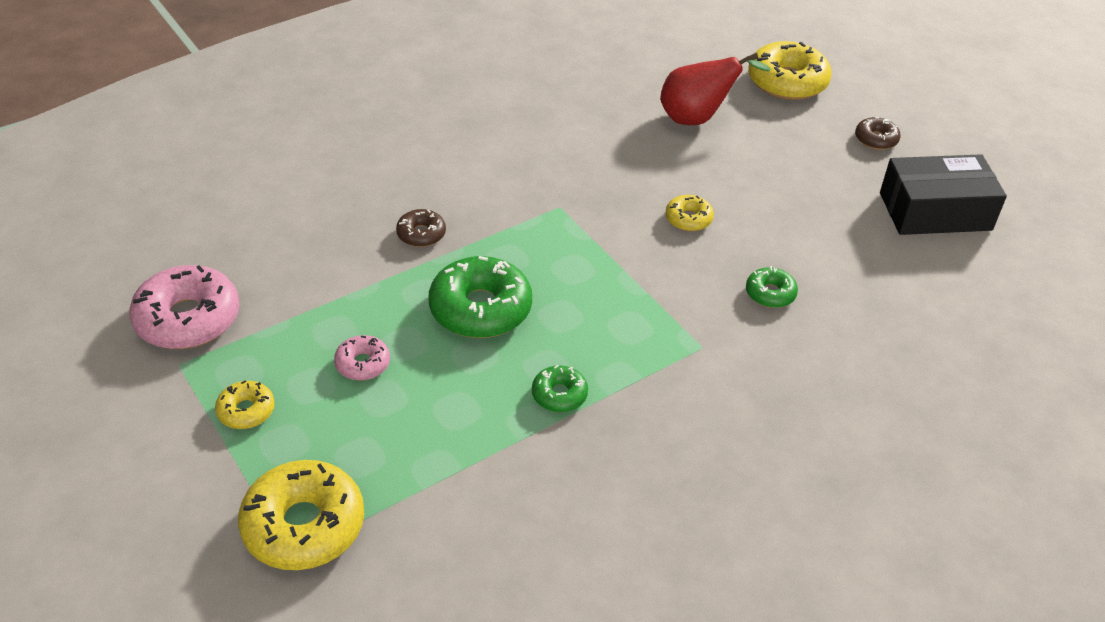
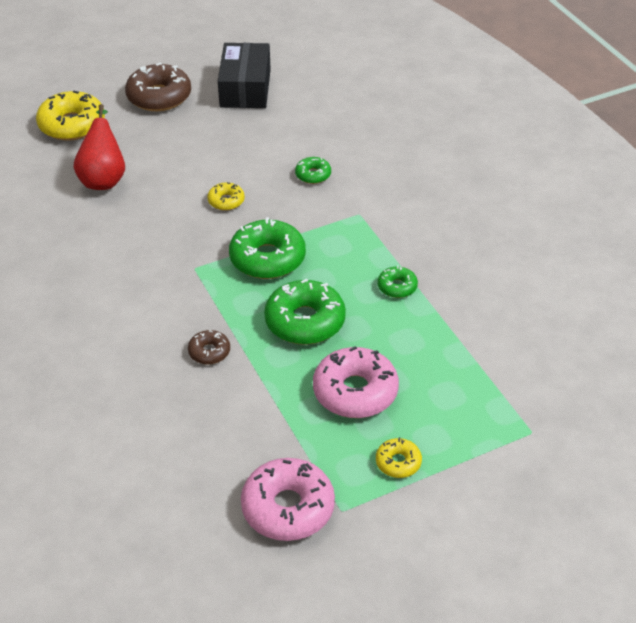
camera: 80 degrees left, 0 degrees up
(304, 525) = (508, 425): yellow donut -> none
(363, 364) = (355, 392): pink donut -> pink donut, size x1.96
(589, 266) = (267, 258): none -> green donut
(876, 139) = (159, 97): brown donut -> brown donut, size x1.96

